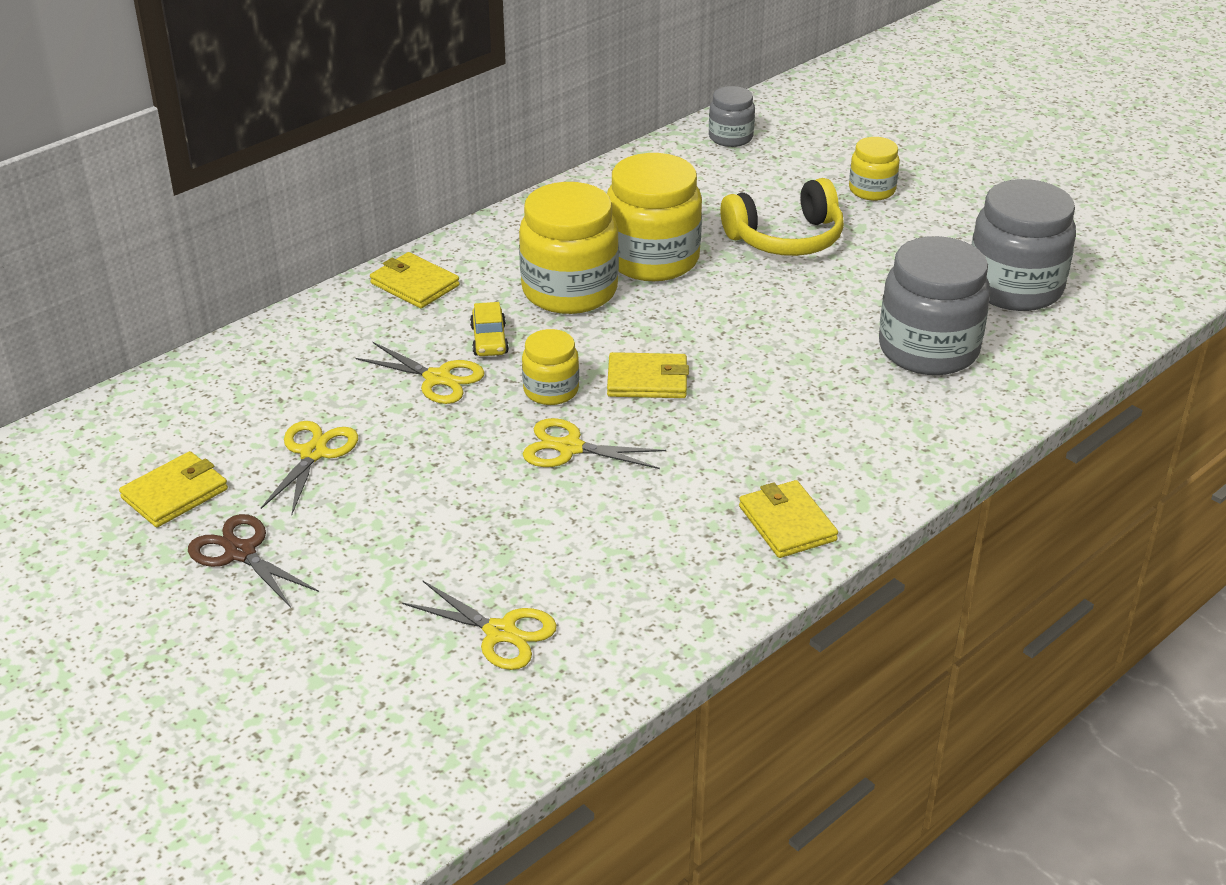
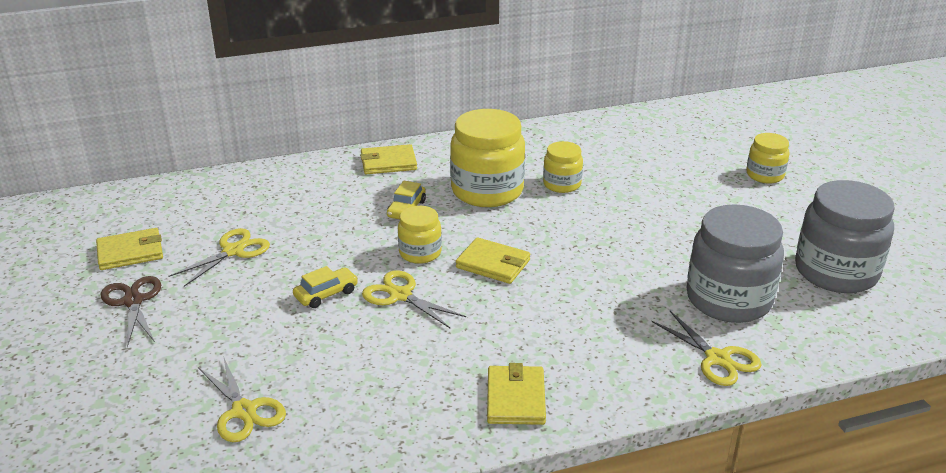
camera: 25 degrees right, 5 degrees down
(414, 284) = (388, 162): yellow wallet -> yellow wallet turned 75 degrees counterclockwise
(437, 378) = (352, 225): yellow scissors -> yellow scissors (717, 358)
(479, 472) = (326, 294): none -> yellow car
(652, 259) = (562, 184): yellow jar -> yellow jar, size x0.53
(730, 137) = (681, 118): grey jar -> none
(786, 238) = (672, 193): yellow headphones -> none

